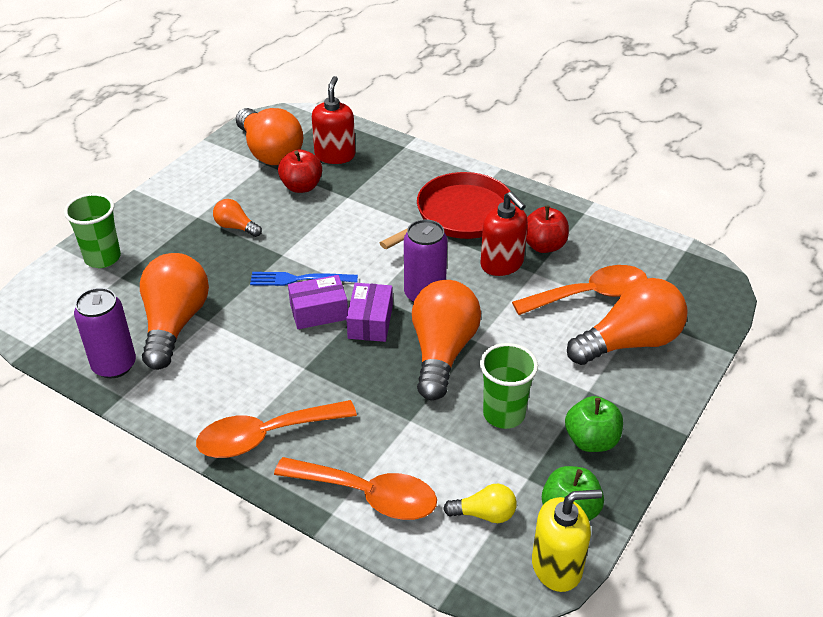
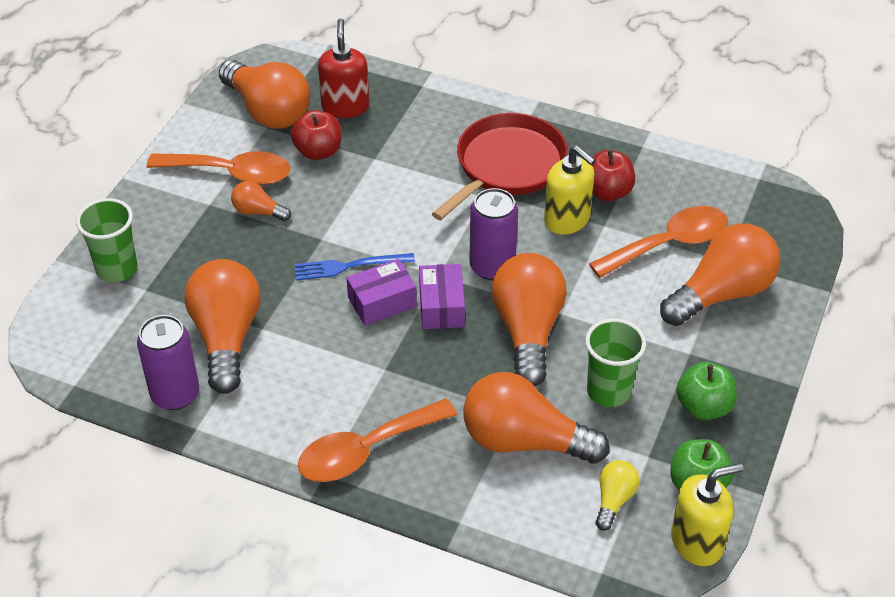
camera: 10 degrees left, 5 degrees up
(368, 495) = (491, 497): orange spoon -> orange spoon (231, 173)
(413, 448) = (524, 441): none -> orange light bulb
(485, 514) = (614, 499): yellow light bulb -> yellow light bulb turned 60 degrees counterclockwise
(502, 264) = (567, 219): red soap dispenser -> yellow soap dispenser

